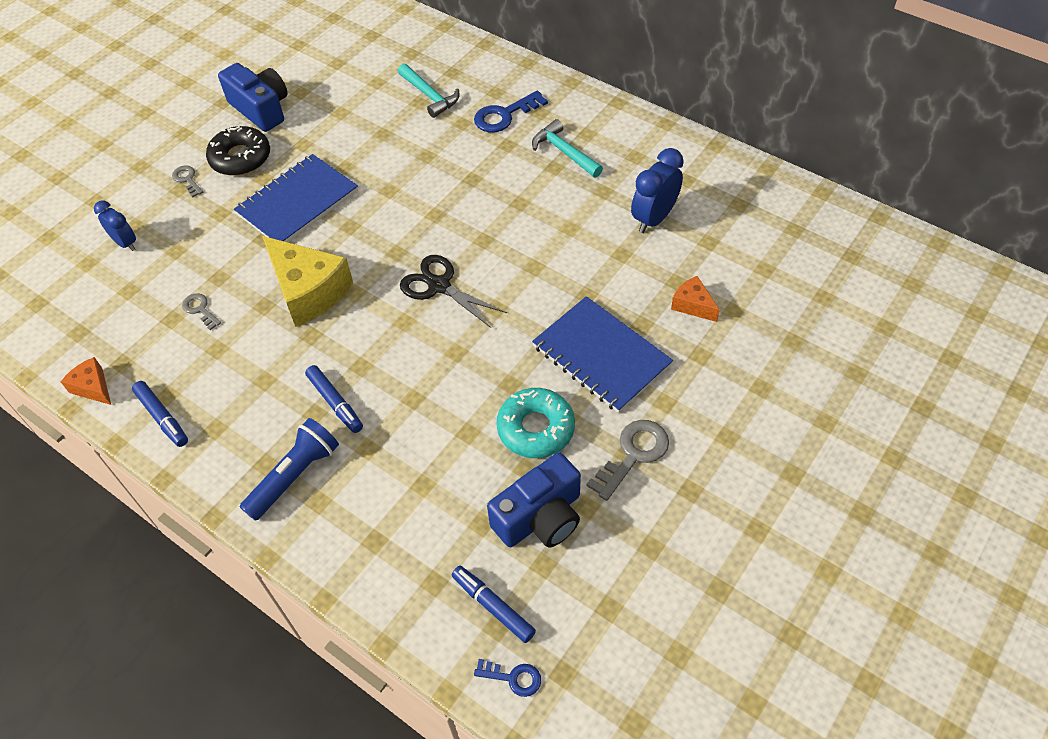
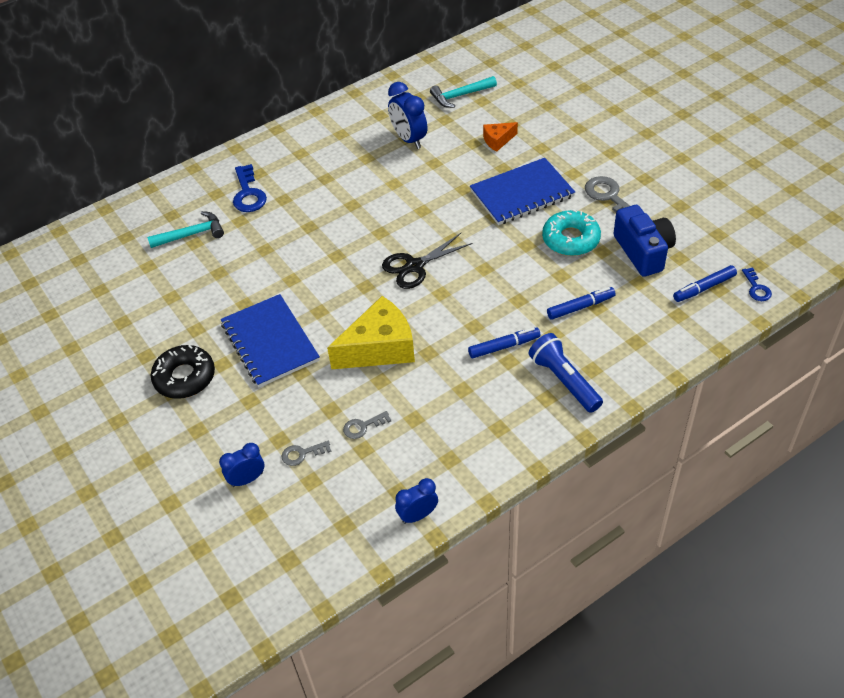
camera: 70 degrees left, 5 degrees down
(93, 387) = (418, 515): orange cheese -> blue clock
(162, 417) = (473, 464): blue marker -> blue marker (580, 307)
(187, 179) = (188, 422): grey key -> grey key (302, 454)
(261, 109) = (125, 354): blue camera -> none
(513, 678) = (756, 288): blue key -> blue key turned 135 degrees clockwise
(564, 152) = (313, 169): turquoise hammer -> turquoise hammer (460, 96)

